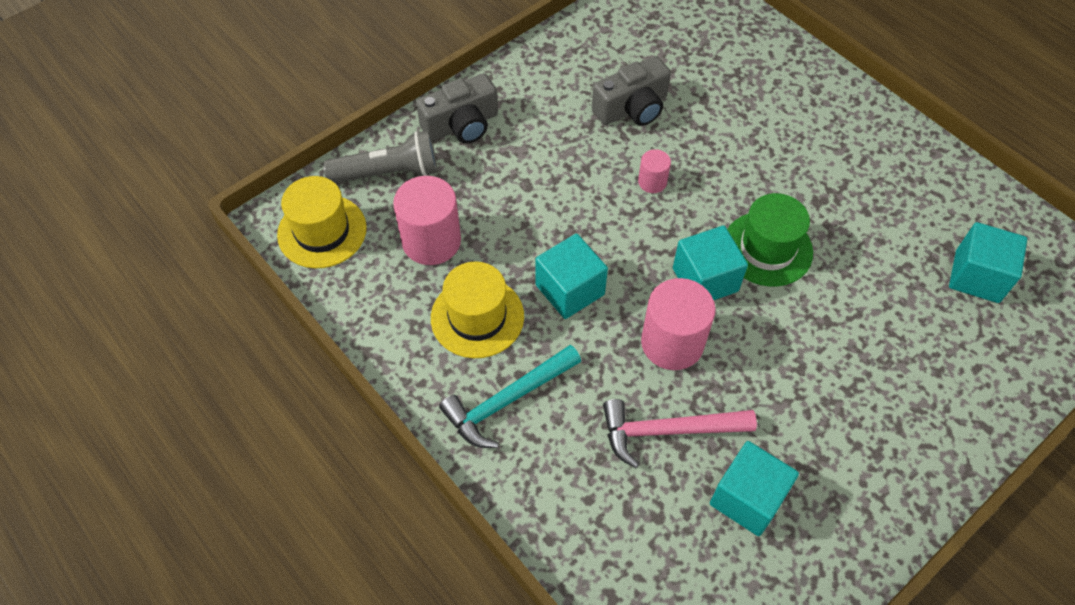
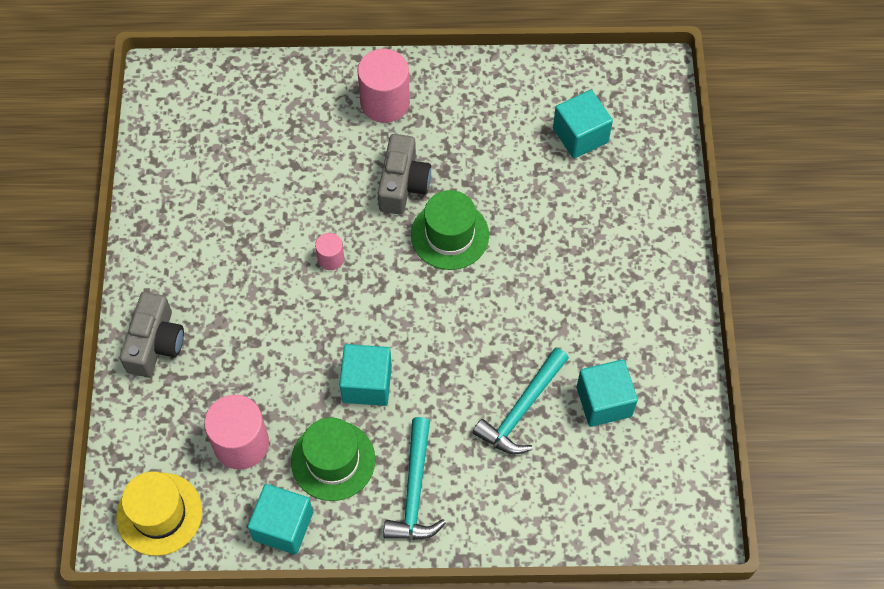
camera: 50 degrees left, 5 degrees up
(388, 173) = (150, 428): grey flashlight -> none
(477, 317) = (333, 460): yellow hat -> green hat
(632, 108) = (255, 217): grey camera -> grey camera (403, 184)
(667, 430) = (521, 409): pink hammer -> turquoise hammer
(672, 343) = (464, 354): pink cylinder -> pink cylinder (385, 102)
(705, 280) = (437, 293): turquoise cube -> turquoise cube (283, 526)

